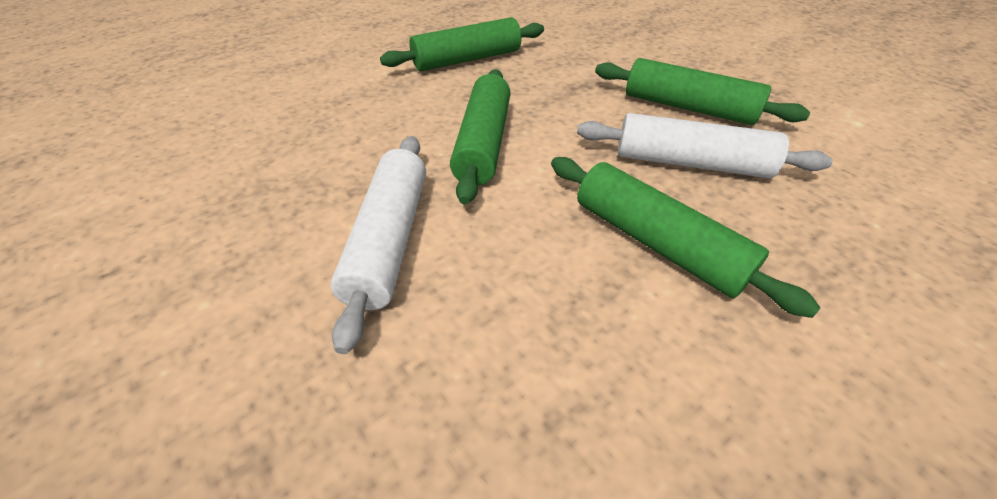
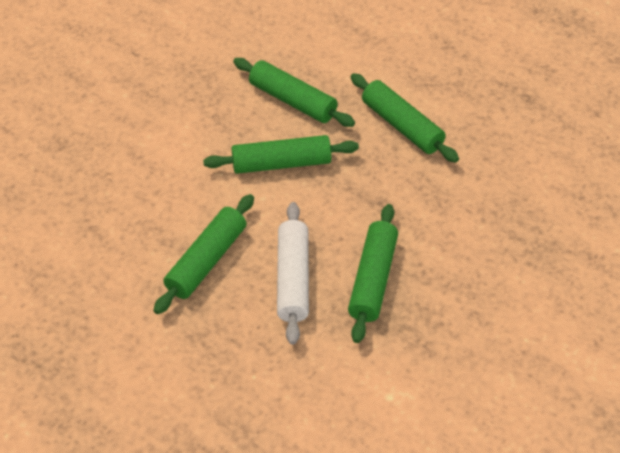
camera: 75 degrees right, 5 degrees up
(377, 119) = (292, 101): none -> green rolling pin
(390, 240) = (180, 145): white rolling pin -> none

